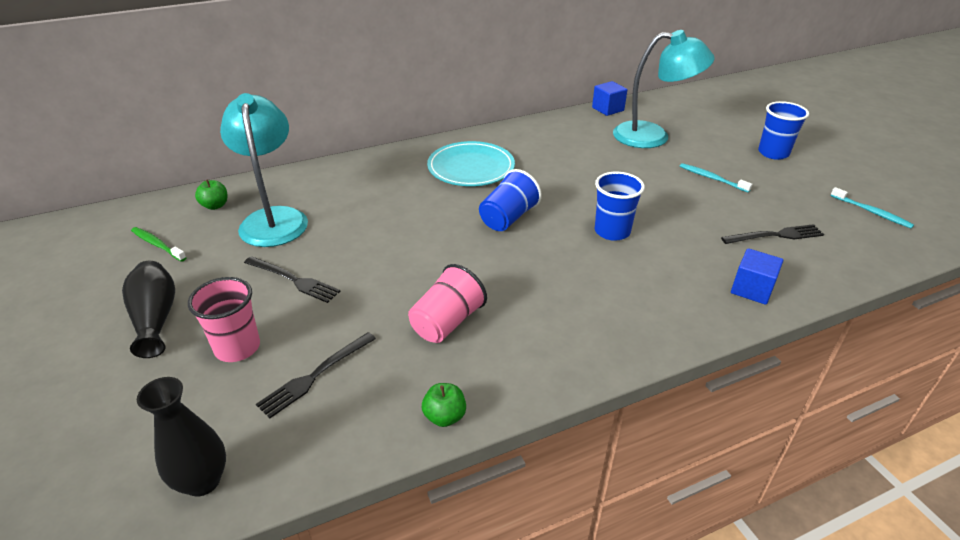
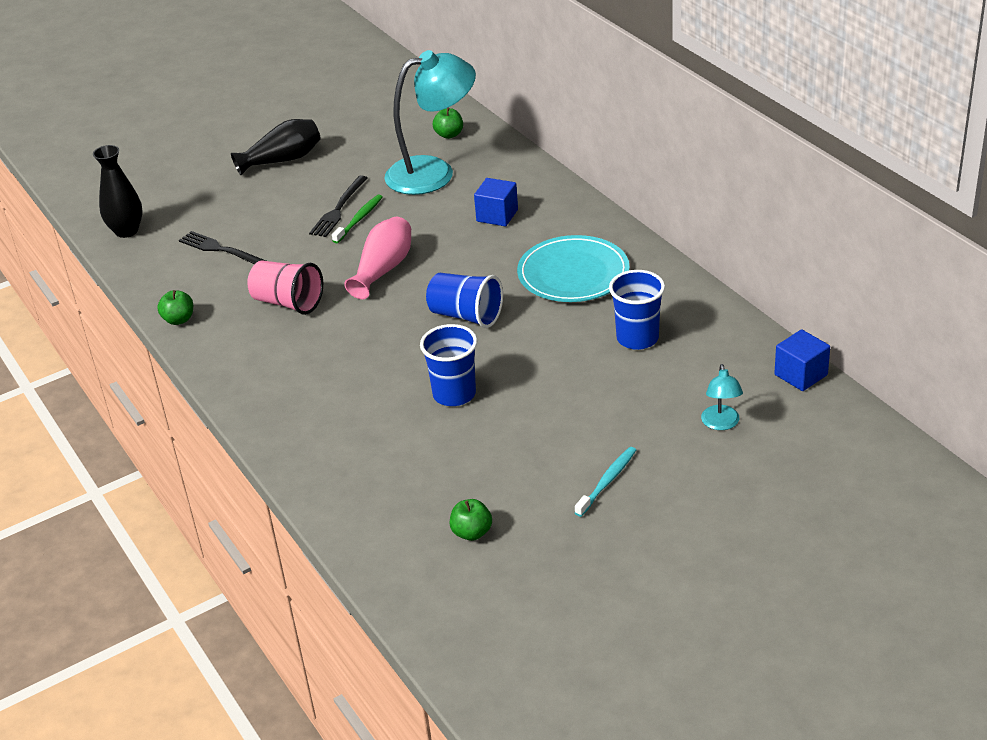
camera: 85 degrees right, 0 degrees up
(157, 244) = (380, 127): green toothbrush -> green toothbrush (359, 219)
(237, 348) = (251, 206): pink cup -> none
(418, 257) = (383, 269): none -> pink vase
(653, 136) = (721, 424): turquoise lamp -> turquoise lamp, size x0.44
(752, 289) = (358, 502): blue cube -> blue cube (497, 215)
(773, 153) = (711, 553): blue cup -> blue cup (637, 338)
(775, 235) = (472, 533): black fork -> green apple
(871, 212) = (553, 641): turquoise toothbrush -> none

